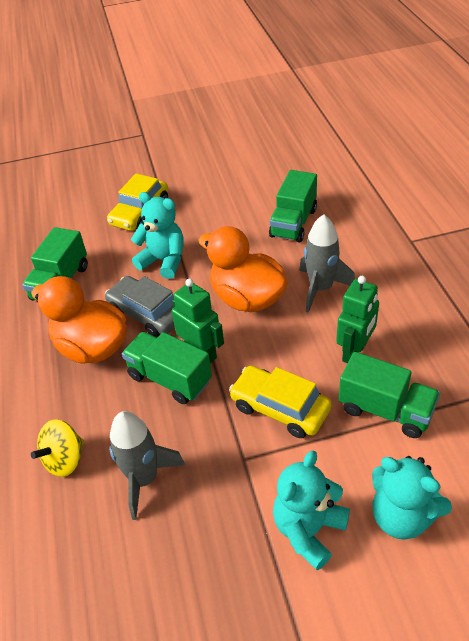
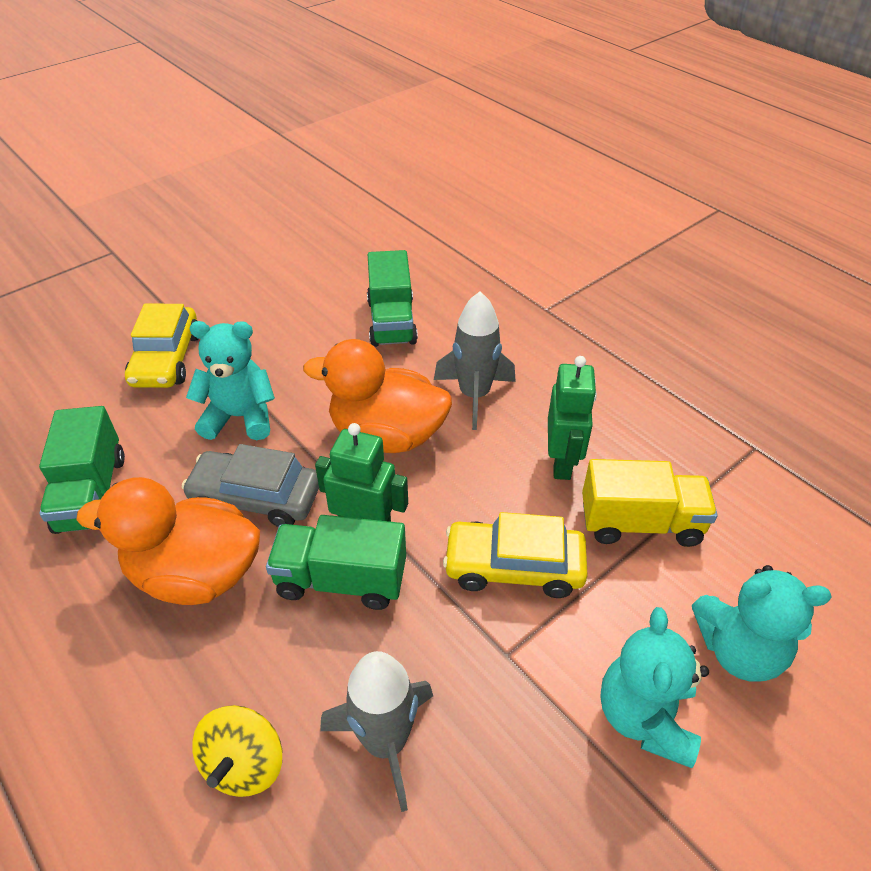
camera: 30 degrees left, 0 degrees up
(385, 410) = (640, 523): green truck -> yellow truck

